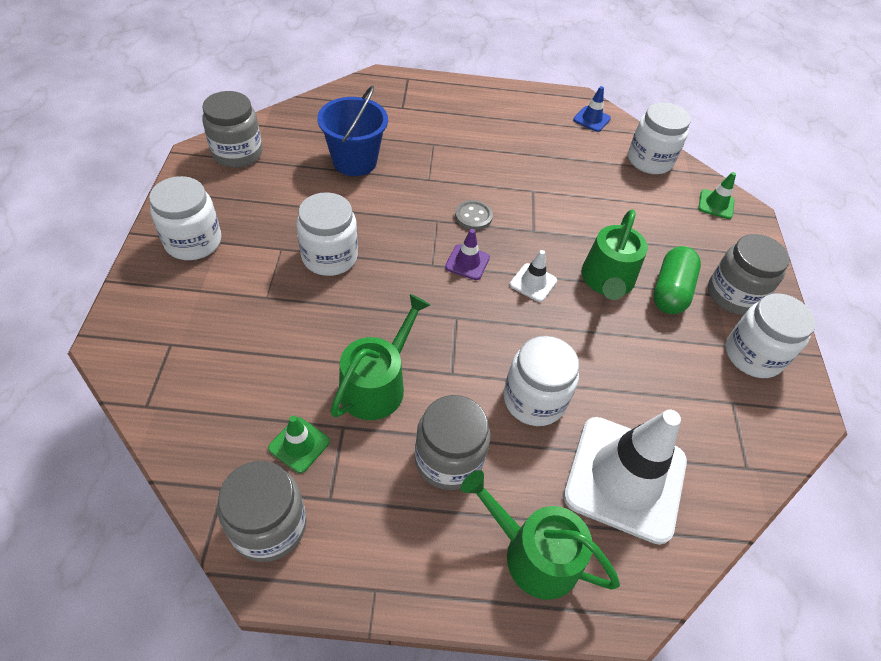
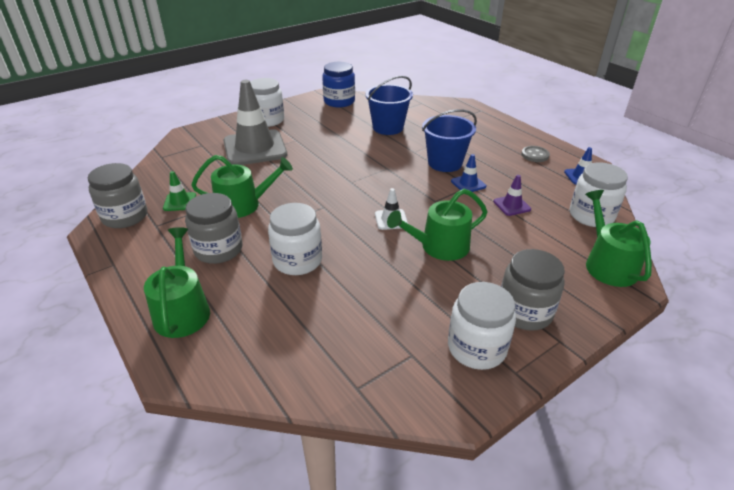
camera: 55 degrees right, 15 degrees down
(237, 153) = (339, 101): grey jar -> blue jar
(253, 297) = (255, 148): none -> grey traffic cone
(329, 257) = (310, 153): white jar -> none
(467, 262) = (370, 191): purple traffic cone -> purple traffic cone (512, 205)
(473, 216) = (410, 177): grey button -> grey button (535, 155)
(476, 176) = (445, 163): none -> blue bucket
(529, 189) = (468, 184): none -> blue traffic cone
(625, 478) = (278, 326): white traffic cone -> none
(670, 291) = (476, 278): green capsule -> none
(716, 204) = (608, 264): green traffic cone -> green watering can

